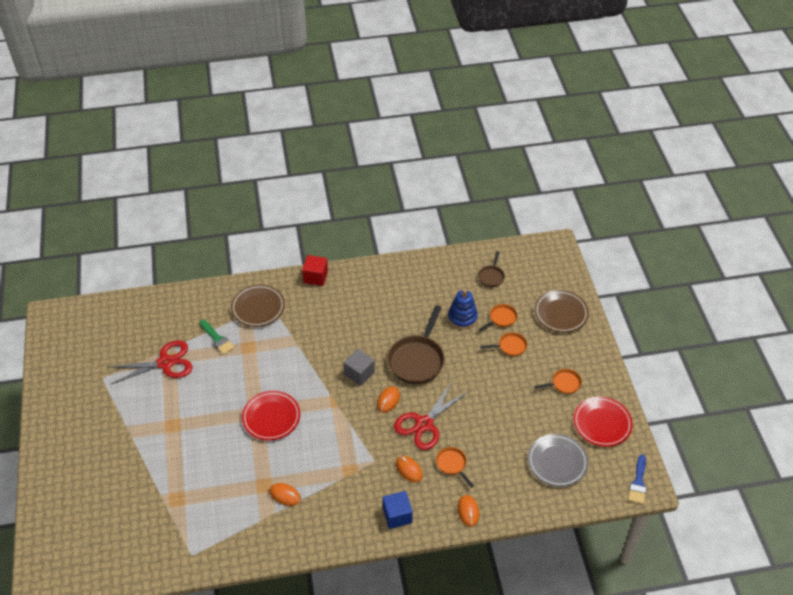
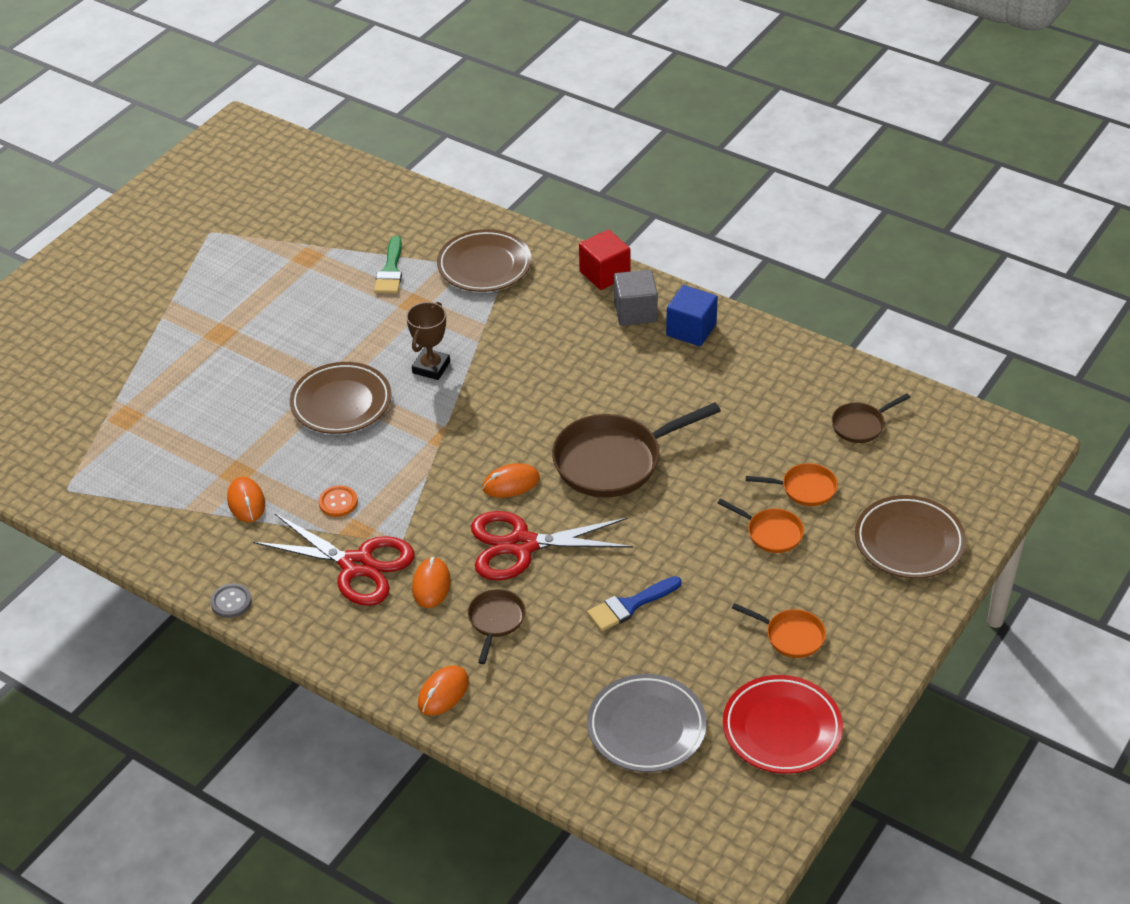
camera: 45 degrees right, 5 degrees down
(165, 363) = (298, 259): red scissors -> red scissors (357, 565)
(271, 417) = (341, 403): red plate -> brown plate
(292, 372) = (431, 367): none -> brown trophy
(326, 464) = (338, 502): none -> orange button
(334, 545) = (231, 602): none -> grey button
(359, 373) = (514, 426): grey cube -> grey cube (635, 312)
(397, 515) = (347, 627): blue cube -> blue cube (691, 330)
(452, 464) = (496, 621): orange pan -> brown pan
(462, 318) = (747, 450): blue stacking toy -> none
(638, 483) = (735, 847): blue brush -> blue brush (629, 606)

